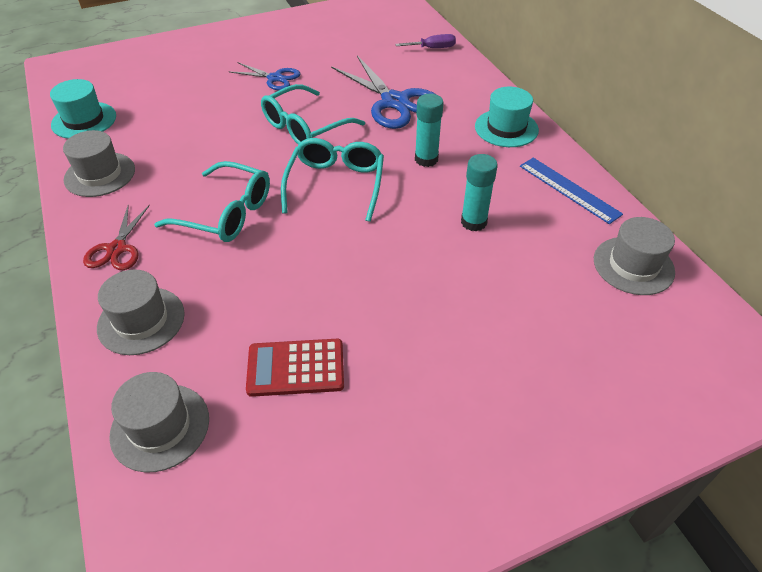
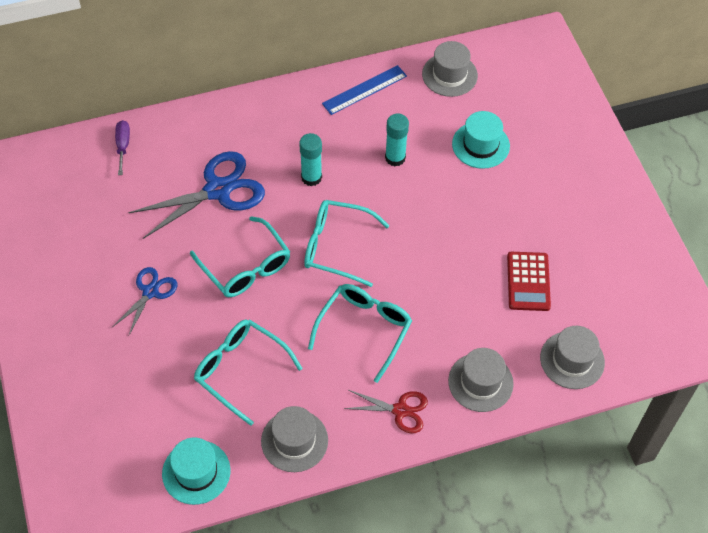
camera: 85 degrees left, 10 degrees up
(186, 134) = (240, 370): none -> turquoise glasses
(506, 128) = (276, 113): turquoise hat -> turquoise hat (480, 145)

